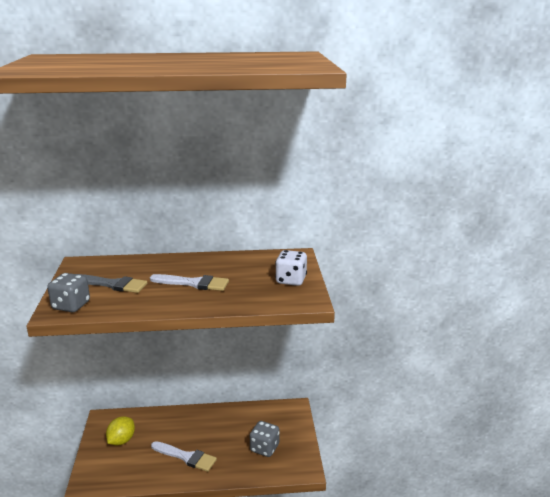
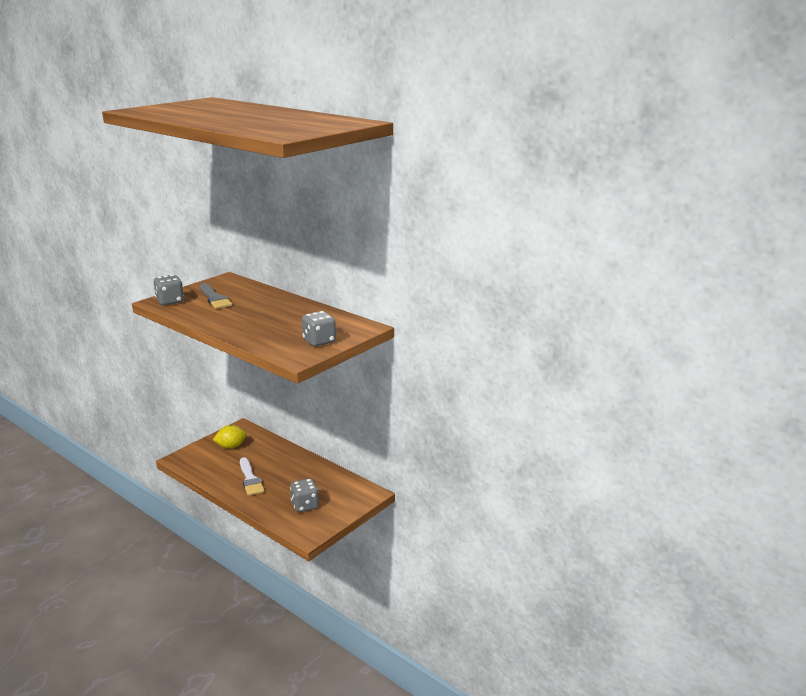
camera: 45 degrees right, 0 degrees up
(194, 283) = (257, 317): white brush -> none
(291, 280) = (319, 341): white dice -> grey dice

